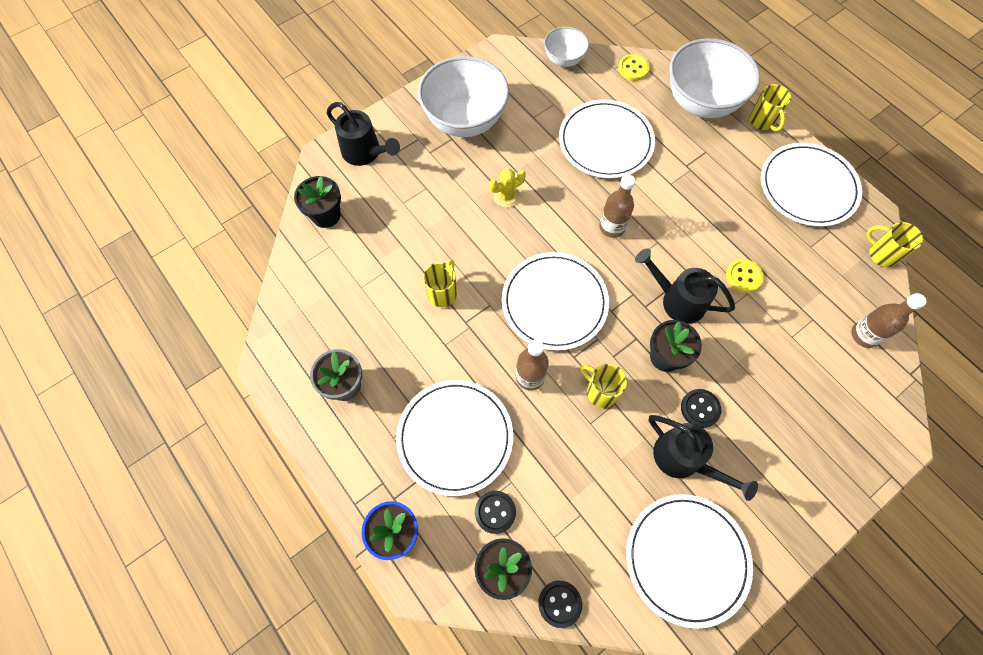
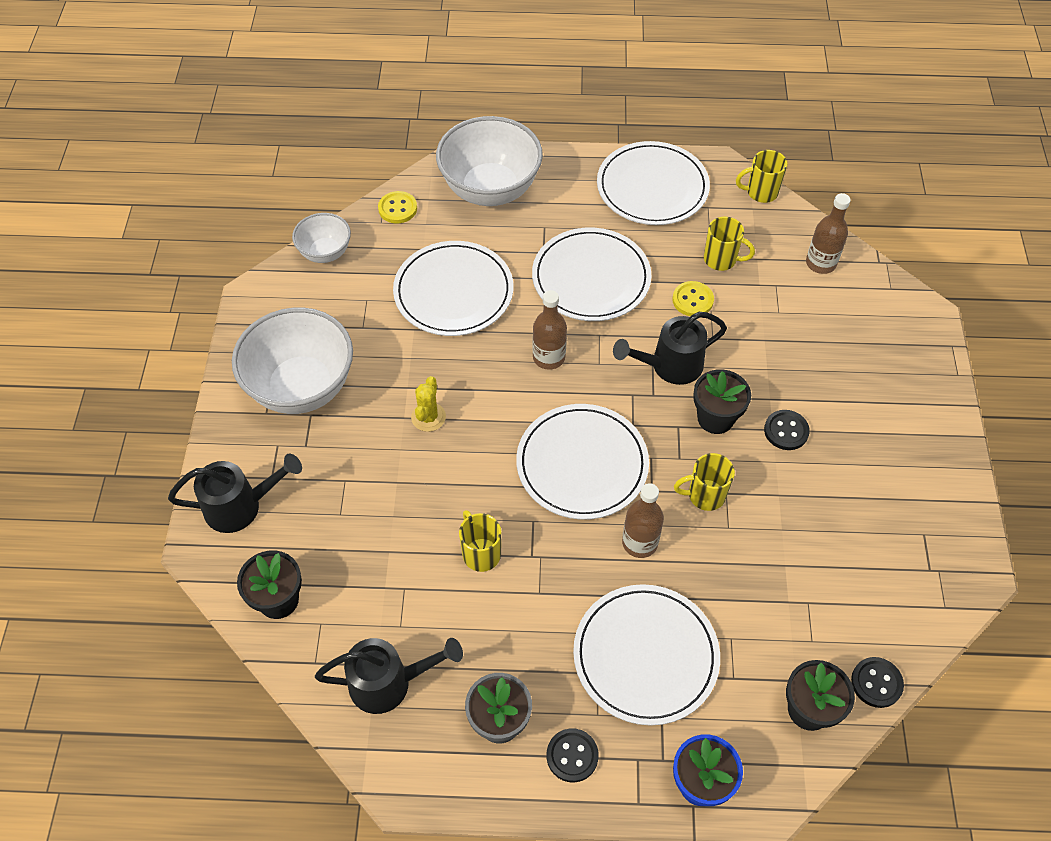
camera: 50 degrees left, 10 degrees down
(495, 512) = (749, 674): black button -> black button (572, 756)
(684, 460) = (822, 480): black watering can -> black watering can (389, 683)
(686, 559) = (910, 548): white plate -> white plate (591, 278)
(762, 121) = (557, 164): yellow mug -> yellow mug (721, 259)

